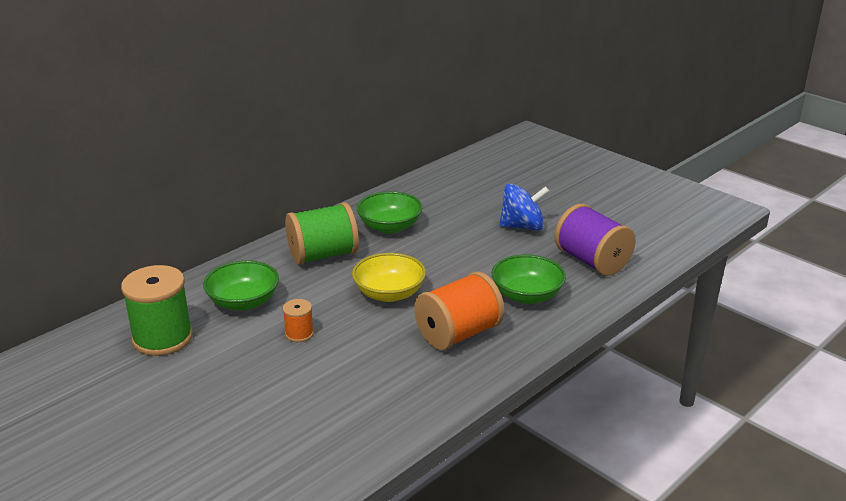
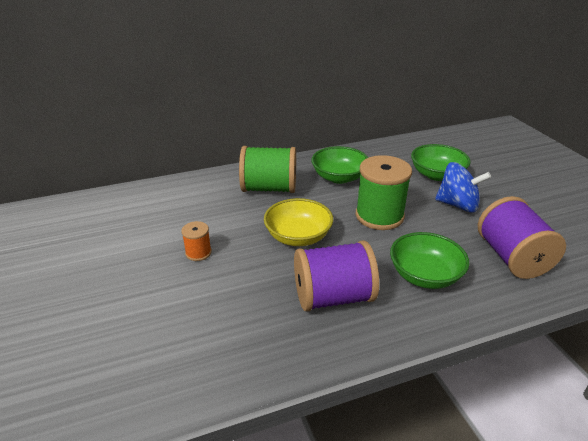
camera: 25 degrees right, 5 degrees up
(162, 338) = (99, 225): green spool -> green spool (379, 216)
(243, 302) = (180, 211): green bowl -> green bowl (437, 175)
(458, 334) = (333, 297): orange spool -> purple spool

